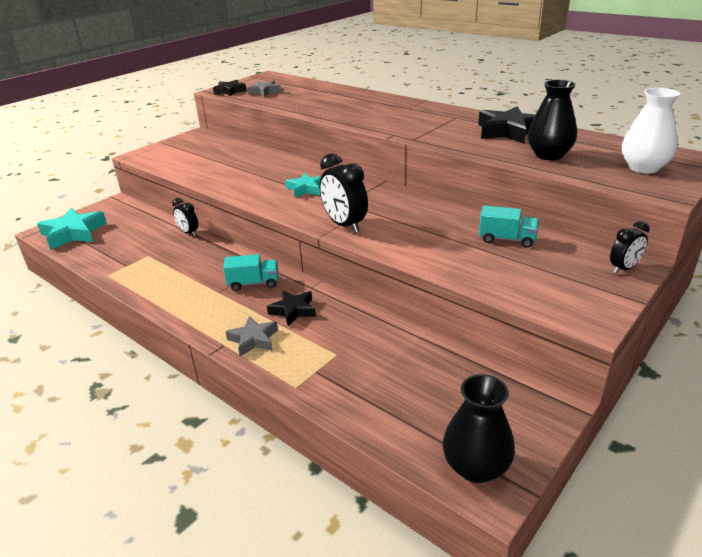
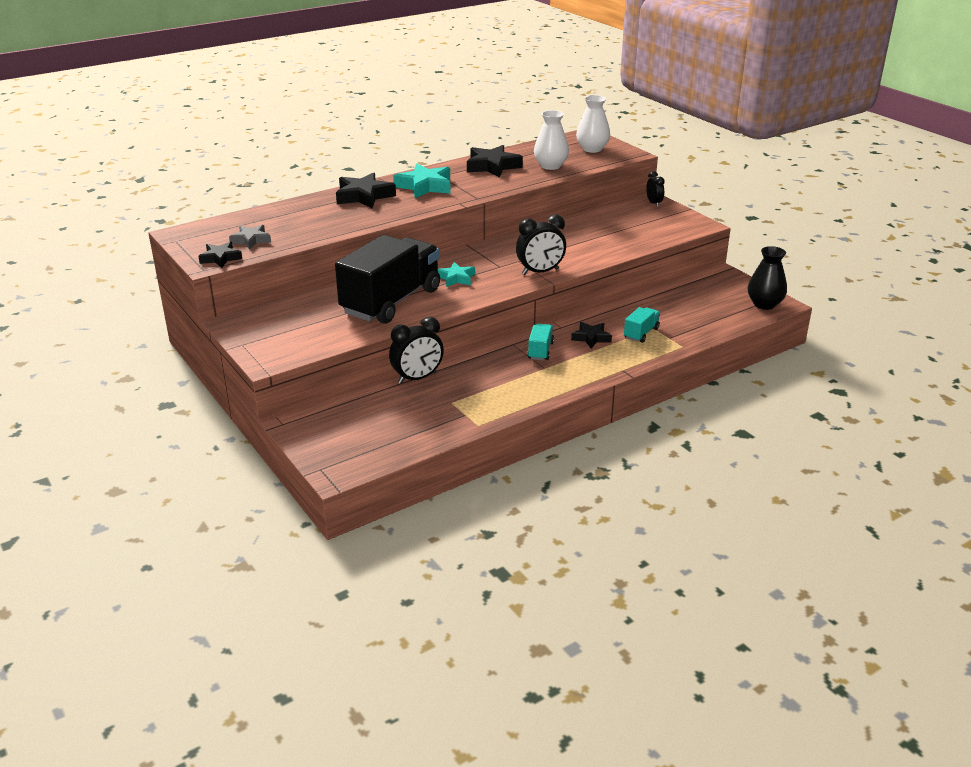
camera: 75 degrees left, 0 degrees up
(73, 233) = (359, 452): turquoise star -> turquoise star (425, 186)
(188, 233) = (417, 378): black clock -> black clock, size x1.68
(247, 173) = (391, 301): none -> black truck
(253, 340) = (622, 357): grey star -> none
(376, 103) = (364, 196): none -> black star
(507, 239) = (599, 224): turquoise truck -> turquoise truck (641, 333)
(549, 155) = (550, 166): black vase -> white vase

